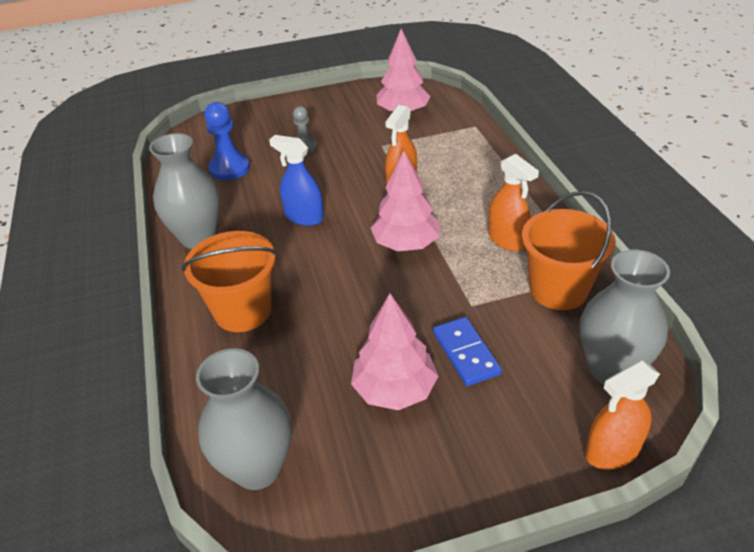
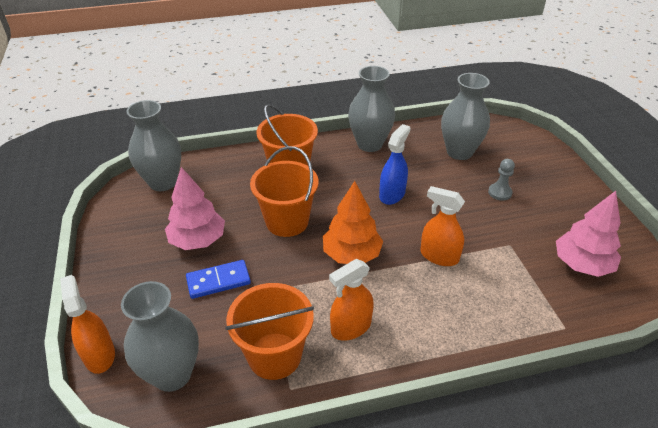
camera: 90 degrees right, 0 degrees up
(229, 168) = (459, 152): blue pawn -> grey vase
(353, 302) = (287, 221): none -> orange bucket
(406, 244) = (351, 254): pink tree -> orange tree

